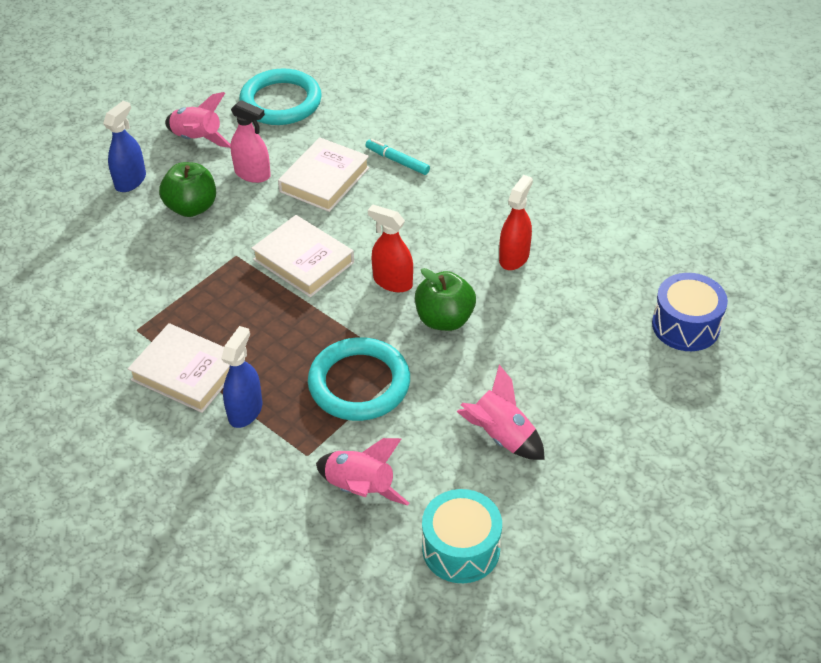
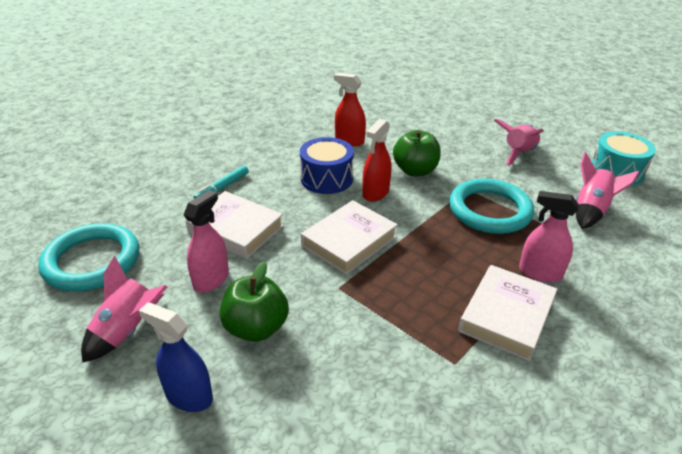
camera: 90 degrees left, 10 degrees down
(245, 411) = (540, 273): blue spray bottle -> pink spray bottle
(685, 325) = (410, 92): blue drum -> blue drum (326, 179)

